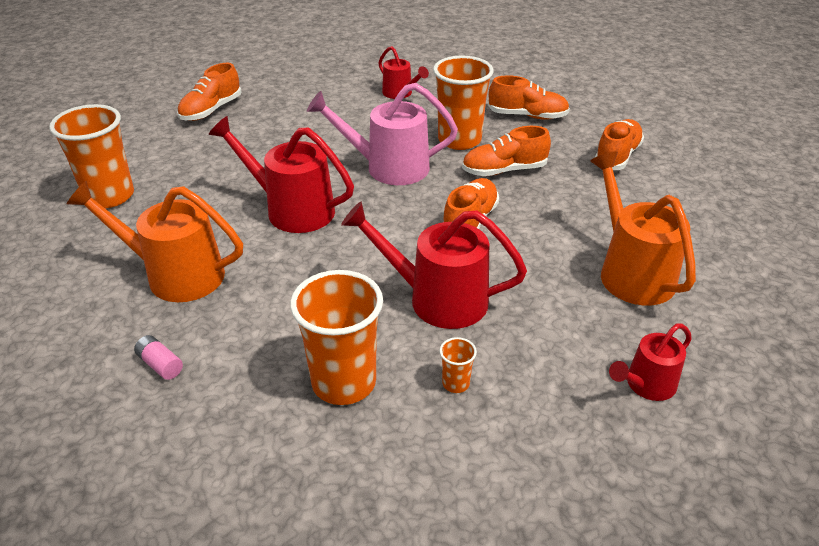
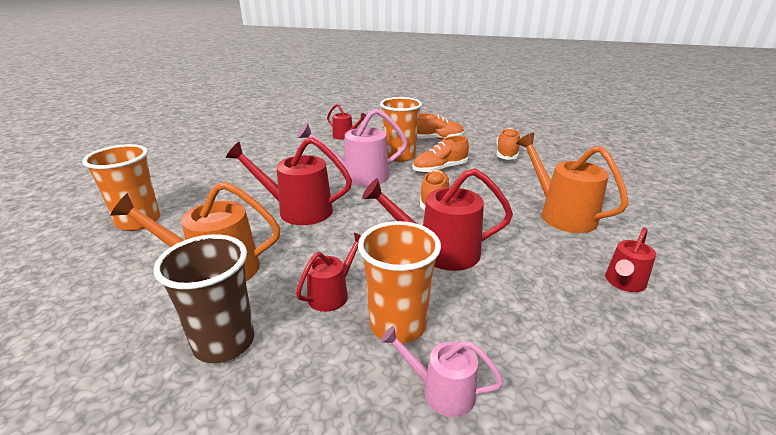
camera: 15 degrees left, 10 degrees down
(160, 364) = (224, 342): pink battery -> brown cup
(211, 110) = (209, 158): orange shoe -> none
(289, 331) = (332, 294): none -> red watering can
(354, 463) = (441, 391): none -> pink watering can
(456, 383) = (488, 308): orange cup -> none

